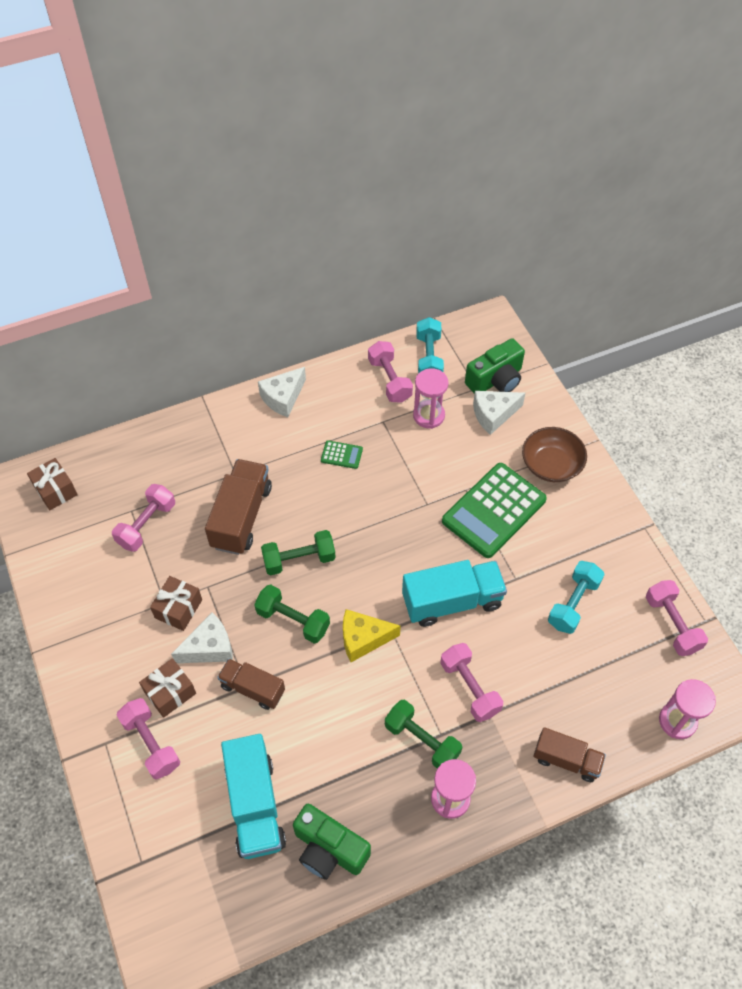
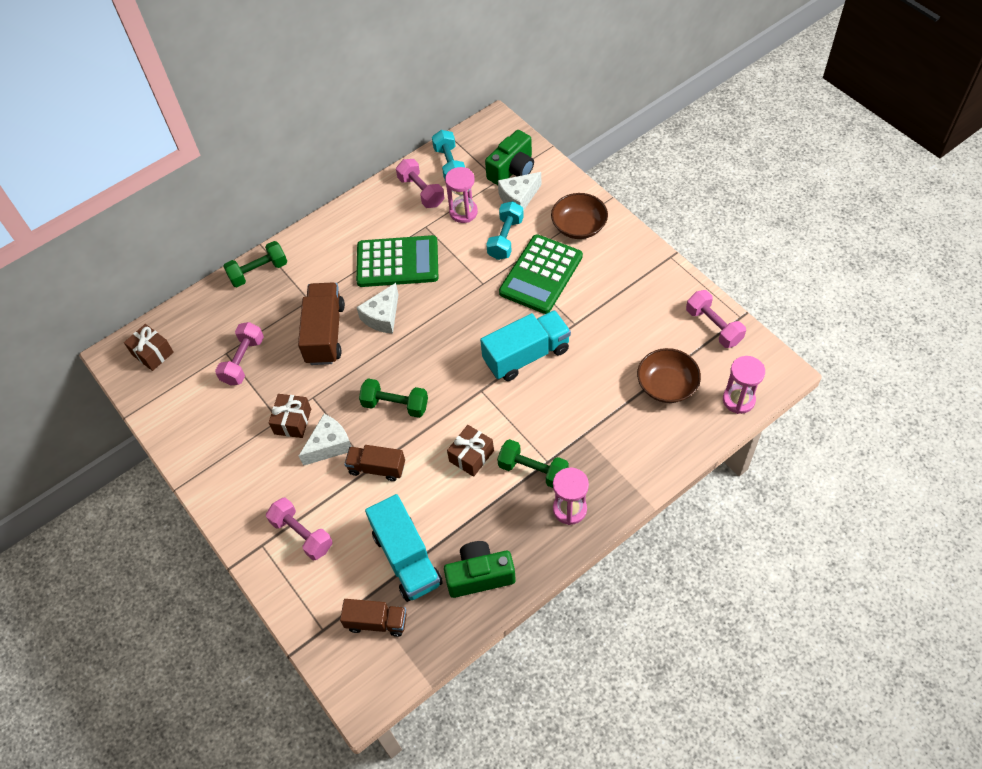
camera: 10 degrees left, 0 degrees up
(170, 692) = (306, 490): brown gift -> brown gift (471, 456)
(283, 398) = (332, 228): white cheese -> white cheese (382, 316)
(299, 560) = (386, 355): green dumbbell -> green dumbbell (258, 272)
(329, 849) = (480, 575): green camera -> green camera turned 150 degrees clockwise
(341, 455) = (397, 262): green calculator -> green calculator, size x2.38
(363, 639) = (460, 404): yellow cheese -> none
(469, 688) = (561, 419): pink dumbbell -> none
(566, 760) = (656, 453): brown truck -> brown truck (376, 622)
(573, 603) = (628, 331): turquoise dumbbell -> turquoise dumbbell (505, 238)
(600, 680) = (667, 385): none -> brown bowl

